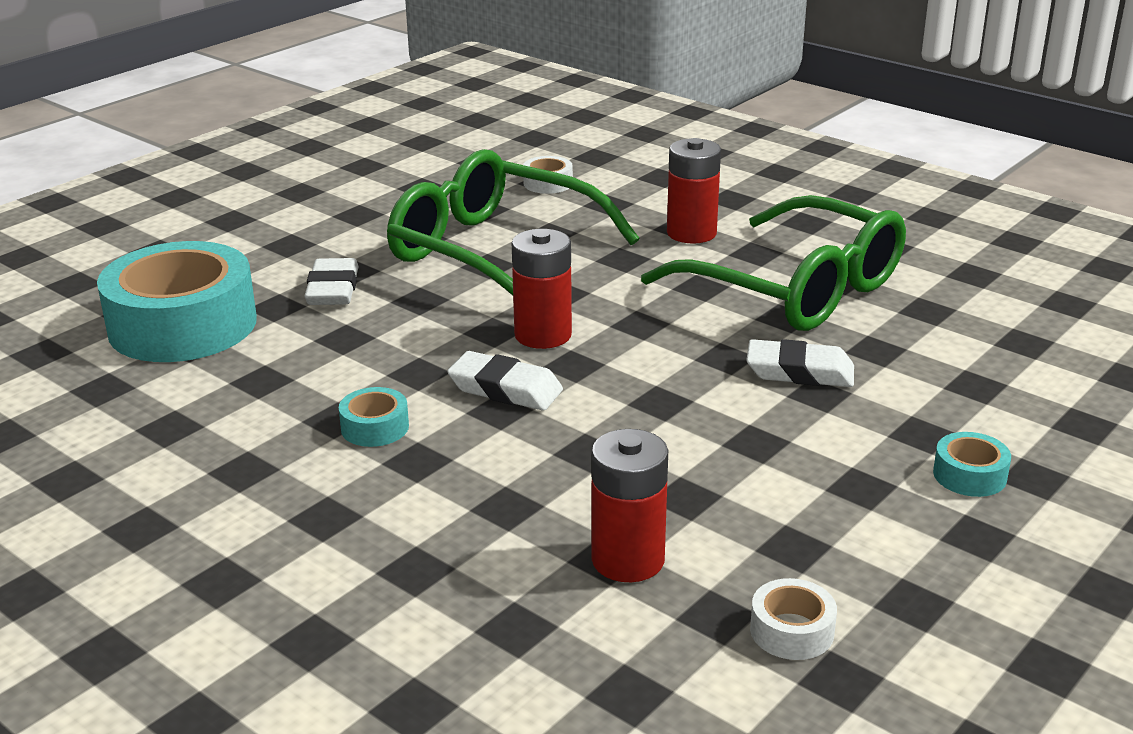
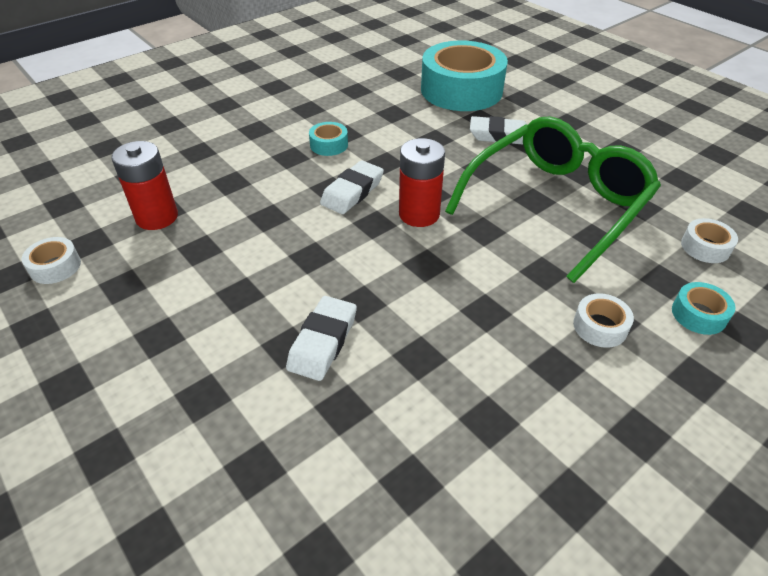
camera: 100 degrees right, 15 degrees up
(691, 233) = (600, 326): red battery -> white tape
(794, 289) = (473, 378): green glasses -> none
(969, 475) = (132, 407): turquoise tape -> turquoise tape (698, 314)

